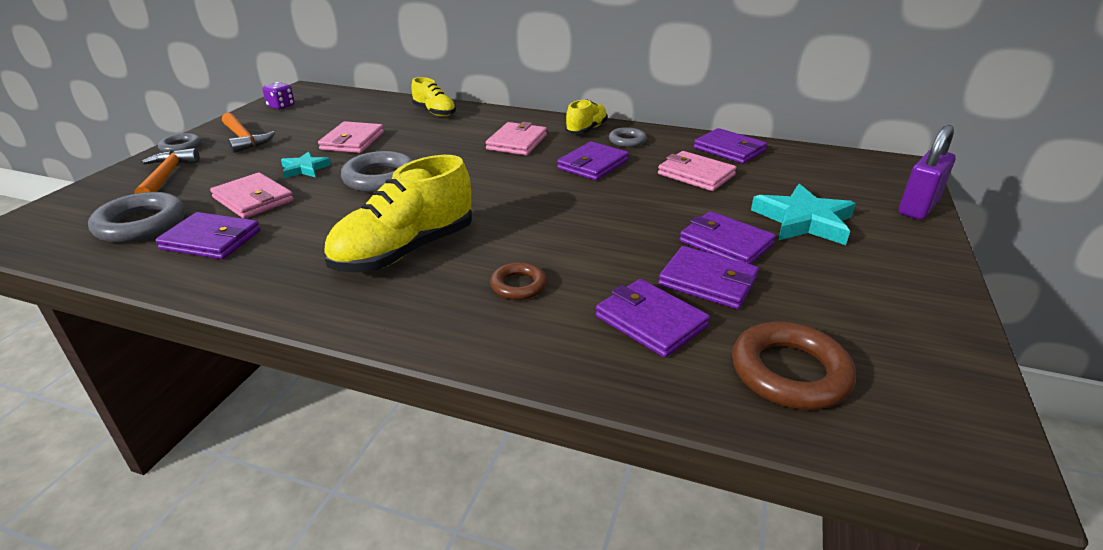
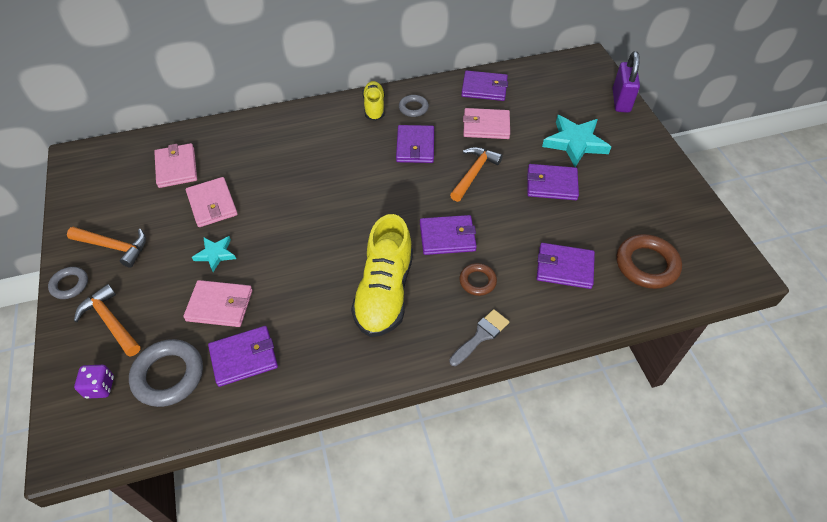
camera: 35 degrees left, 20 degrees up
(281, 106) = (87, 190): purple dice -> purple dice (100, 387)
(380, 178) = (286, 234): grey ring -> none
(434, 112) = (236, 137): yellow shoe -> none
(455, 334) = (481, 335): none -> grey brush
(517, 142) = (340, 145): pink wallet -> pink wallet (176, 168)
(634, 202) = (474, 173): none -> orange hammer
(707, 281) = (567, 221): purple wallet -> purple wallet (447, 237)

